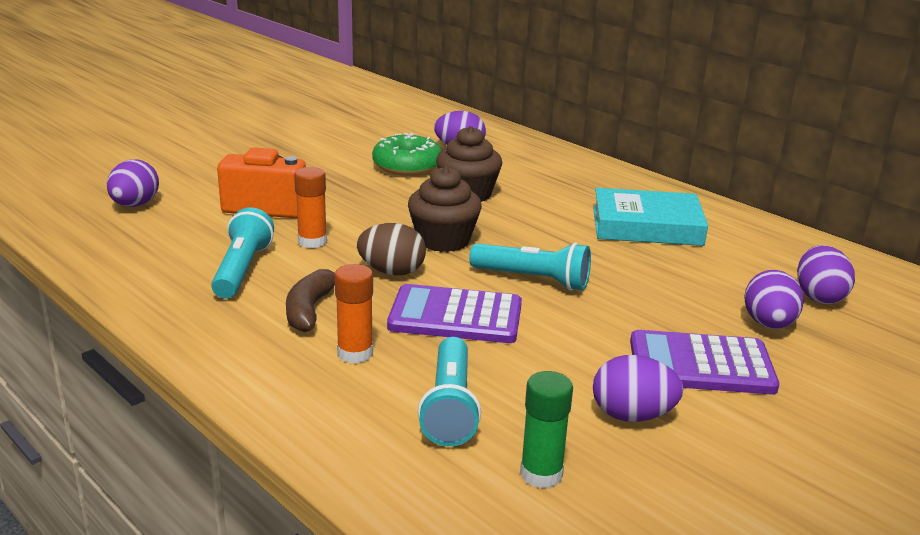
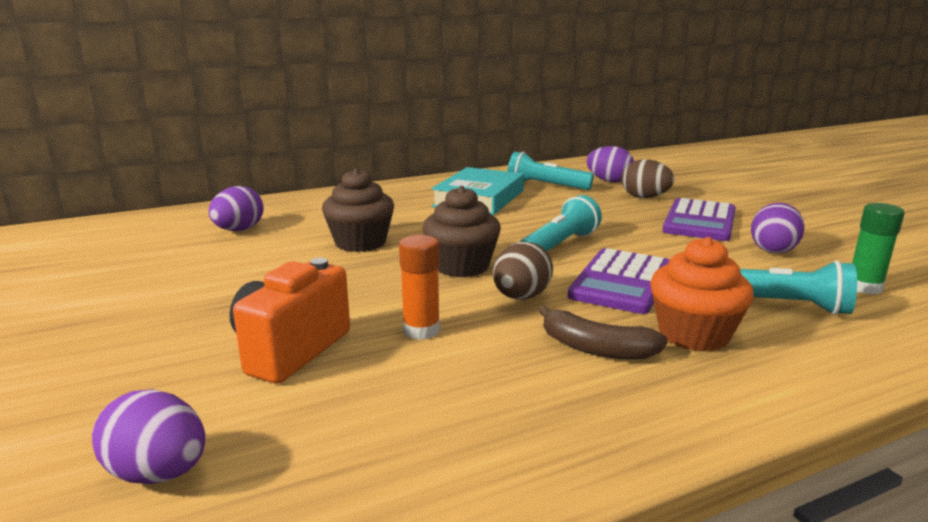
camera: 70 degrees left, 5 degrees down
(242, 270) = (477, 383): turquoise flashlight -> turquoise flashlight (546, 186)
(355, 353) = (693, 334): orange glue stick -> orange cupcake
(407, 166) = (255, 258): green donut -> none
(768, 324) = (644, 197): purple egg -> brown egg

